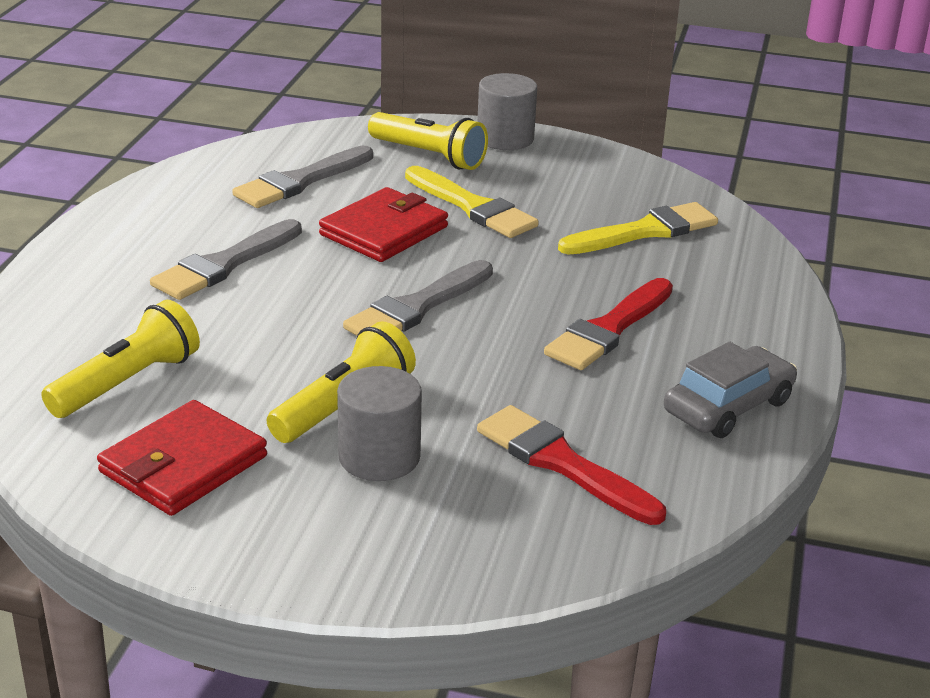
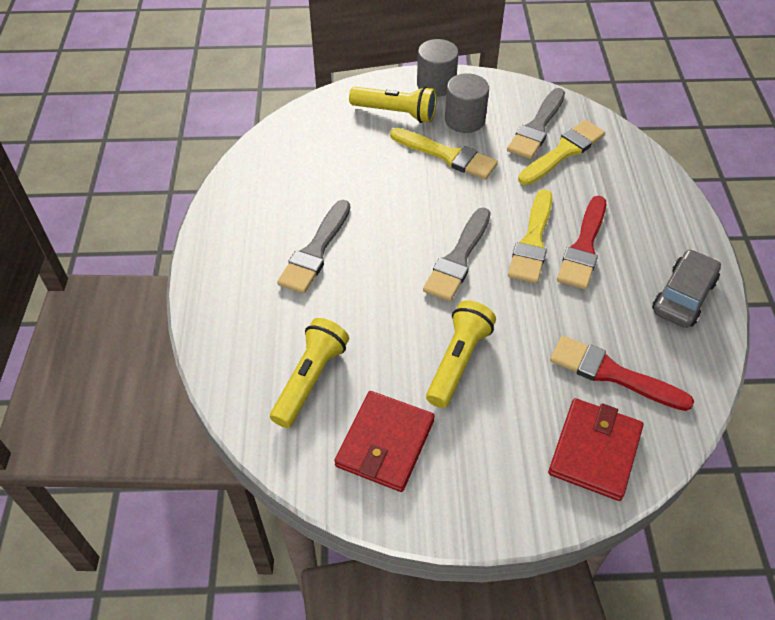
camera: 15 degrees left, 20 degrees up
(300, 181) = (324, 158): grey brush -> grey brush (537, 127)
(379, 457) = (502, 400): grey cylinder -> grey cylinder (464, 120)
(384, 231) = (402, 192): red wallet -> red wallet (595, 451)
(536, 310) = (532, 241): none -> yellow brush

